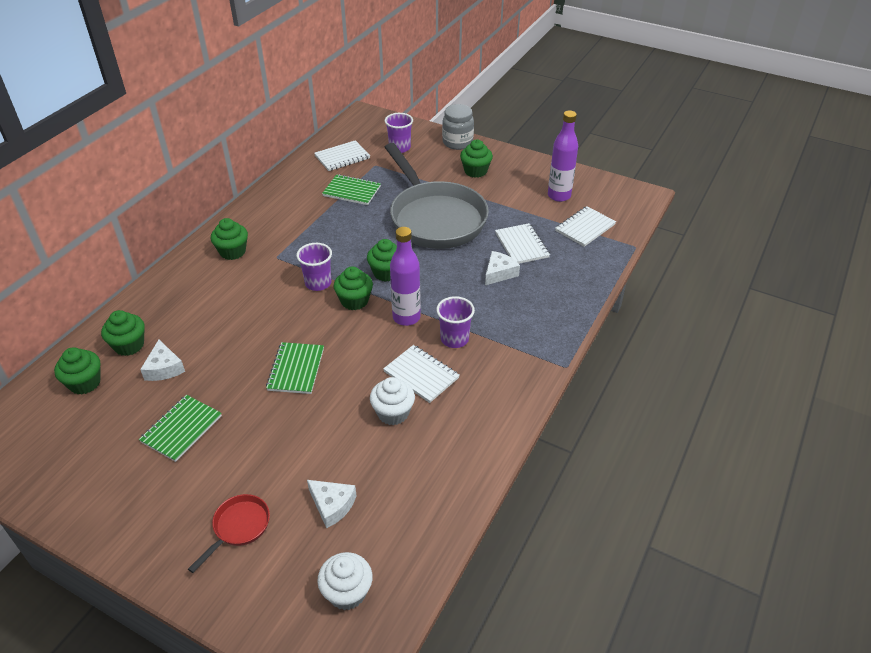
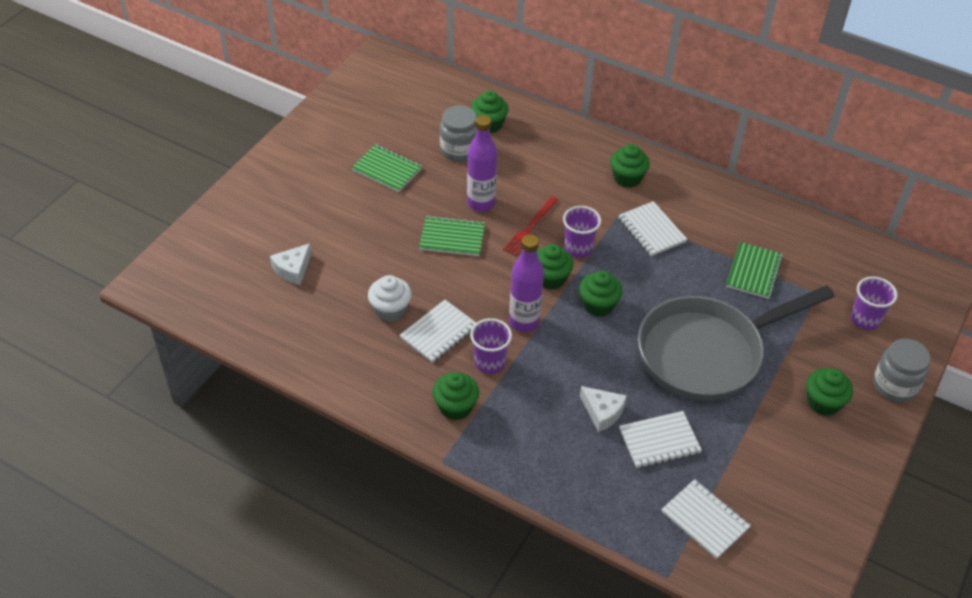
camera: 90 degrees right, 5 degrees up
(85, 383) = (444, 106): green cupcake -> green cupcake (455, 407)
(164, 368) = (459, 150): white cheese -> grey jar
(239, 527) = (282, 214): red pan -> none
(288, 314) = (530, 227): none -> red fork
(342, 157) = (829, 261): white notebook -> white notebook (651, 230)
(347, 592) = (210, 281): white cupcake -> none
(559, 196) = (778, 498): purple bottle -> purple bottle (481, 203)

